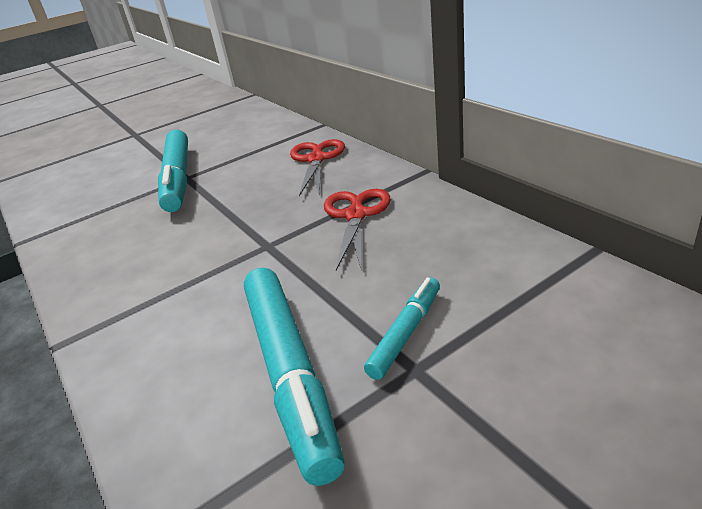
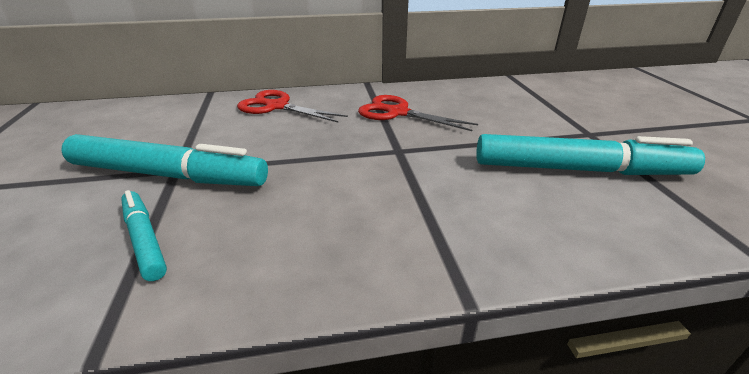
camera: 70 degrees left, 0 degrees up
(406, 333) = (554, 128): turquoise marker -> turquoise marker (144, 239)

